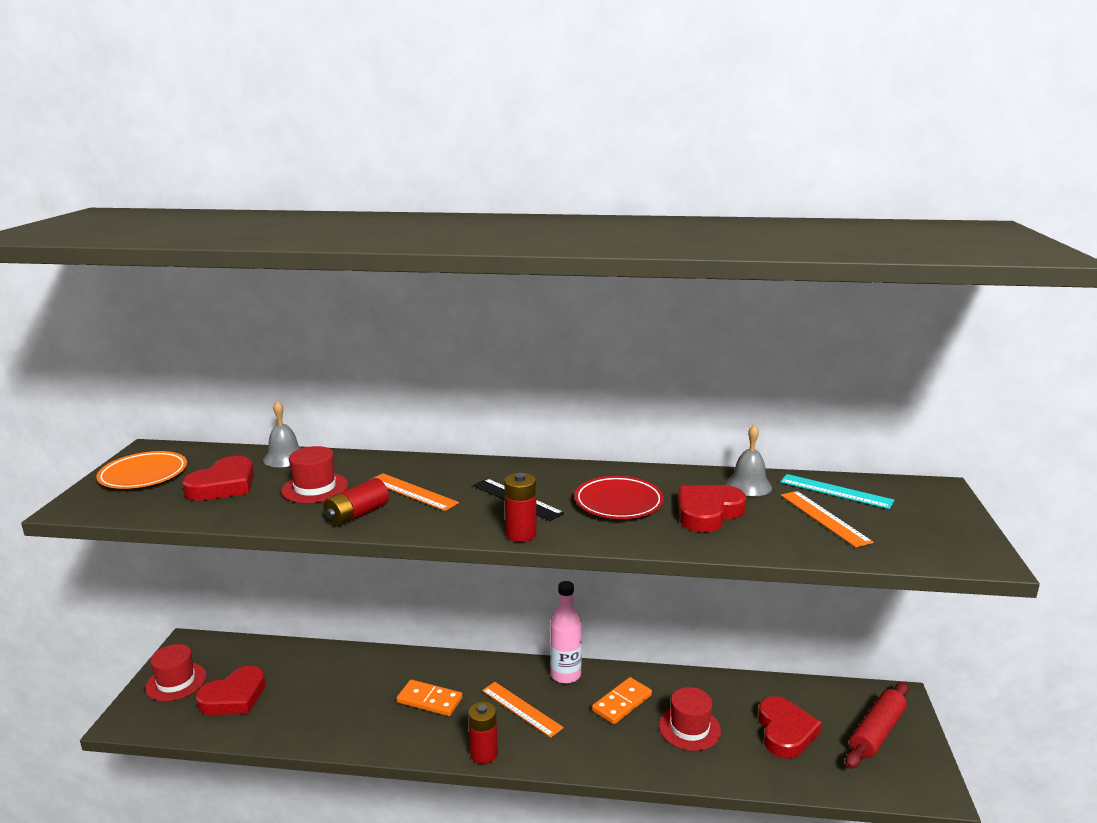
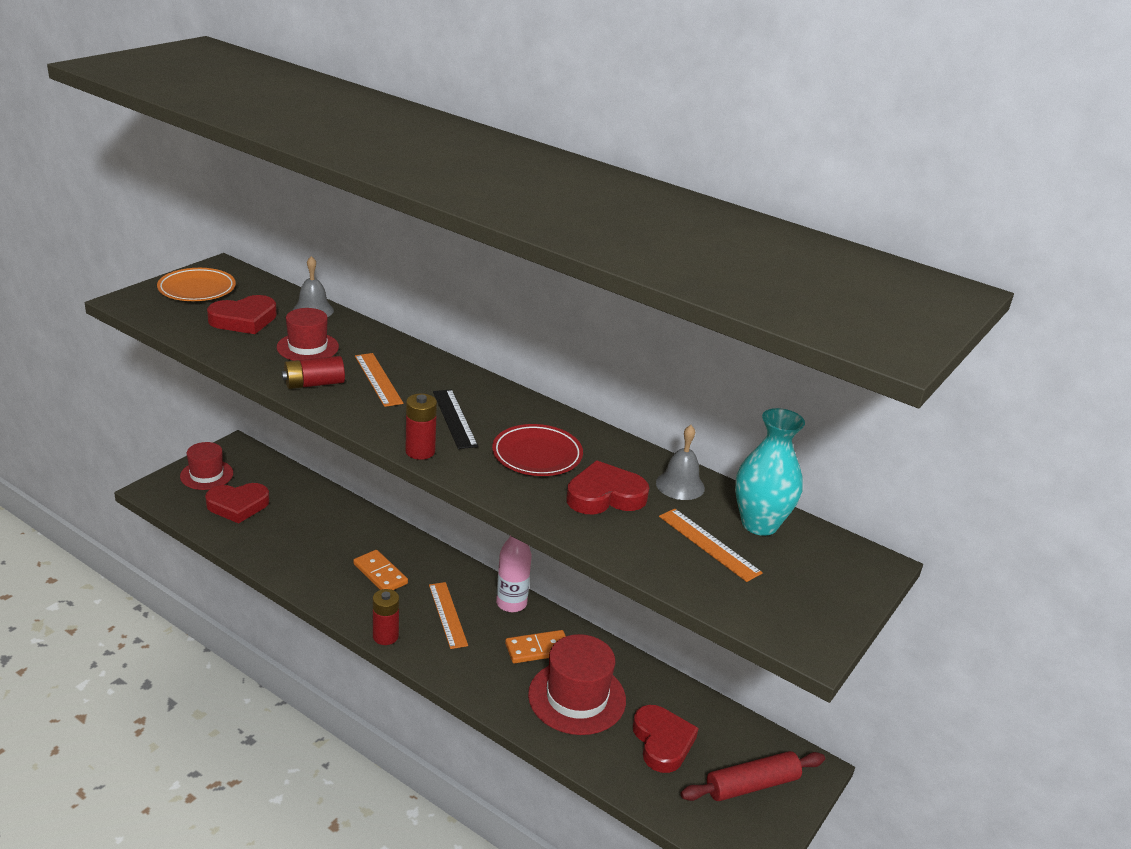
camera: 25 degrees right, 10 degrees up
(689, 728) = (577, 697): red hat -> red hat, size x1.56
(785, 732) = (662, 742): red heart -> red heart turned 45 degrees counterclockwise
(824, 518) = (709, 544): orange ruler -> orange ruler turned 45 degrees counterclockwise
(835, 491) = (759, 524): turquoise ruler -> turquoise vase

